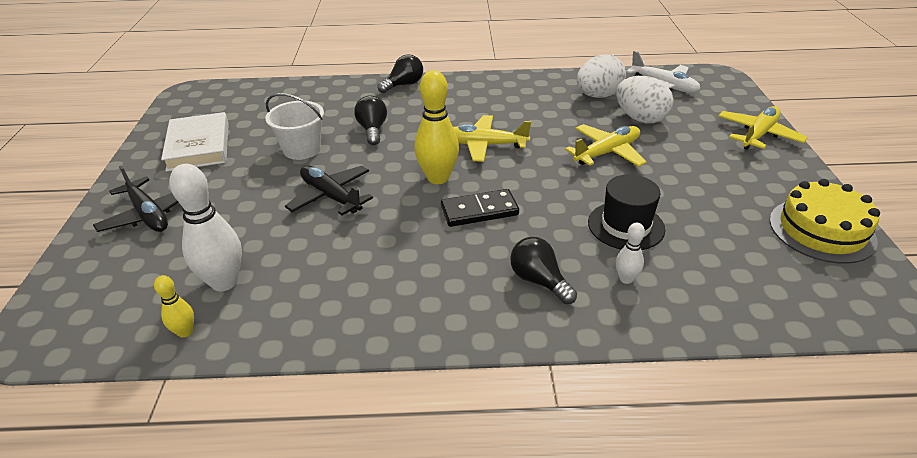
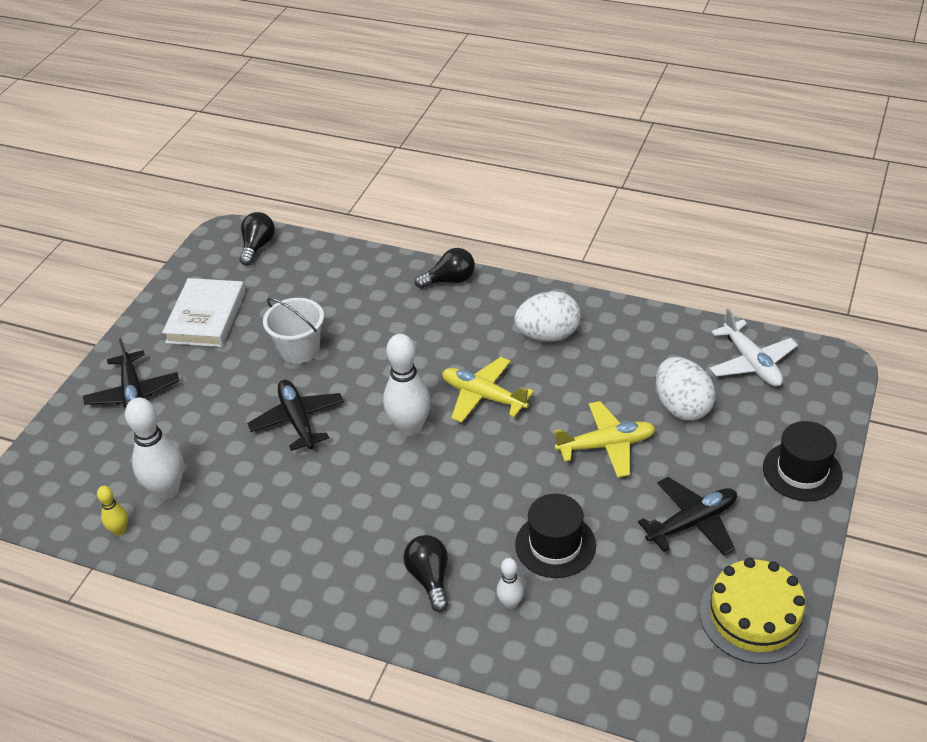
camera: 25 degrees right, 5 degrees up
(372, 130) = (381, 342): black light bulb -> black light bulb (257, 247)
(438, 178) = (410, 427): yellow bowling pin -> white bowling pin
(479, 211) = (425, 481): black domino -> none
(598, 96) = (659, 357): white egg -> white egg (548, 335)
(715, 183) = (692, 523): none -> black plane
(758, 135) = (802, 471): yellow plane -> black hat

